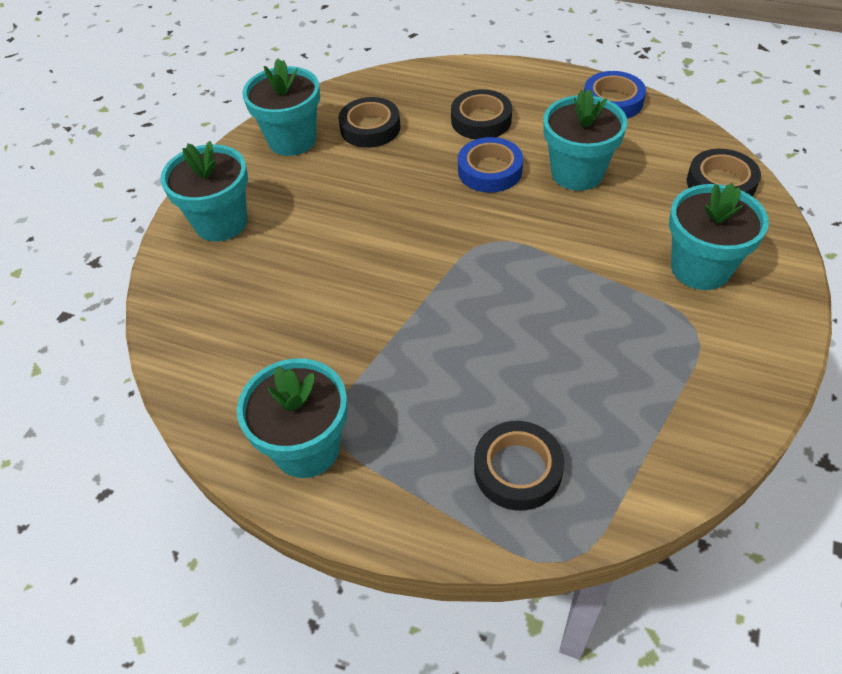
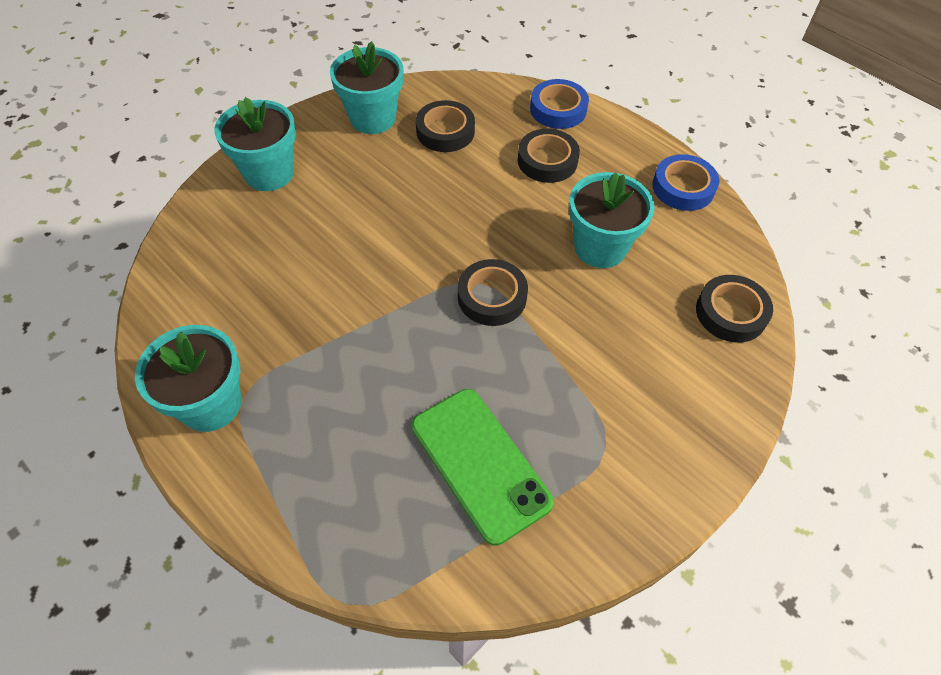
camera: 20 degrees right, 5 degrees up
(490, 170) = (522, 214): blue tape -> blue tape (558, 109)
(517, 470) = (362, 504): black tape -> black tape (492, 297)
(599, 388) = (480, 464): none -> green phone
(700, 268) = (651, 390): turquoise flower pot -> none

